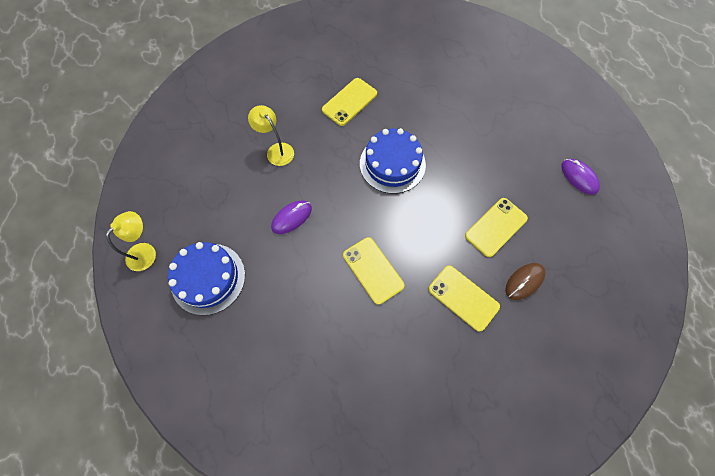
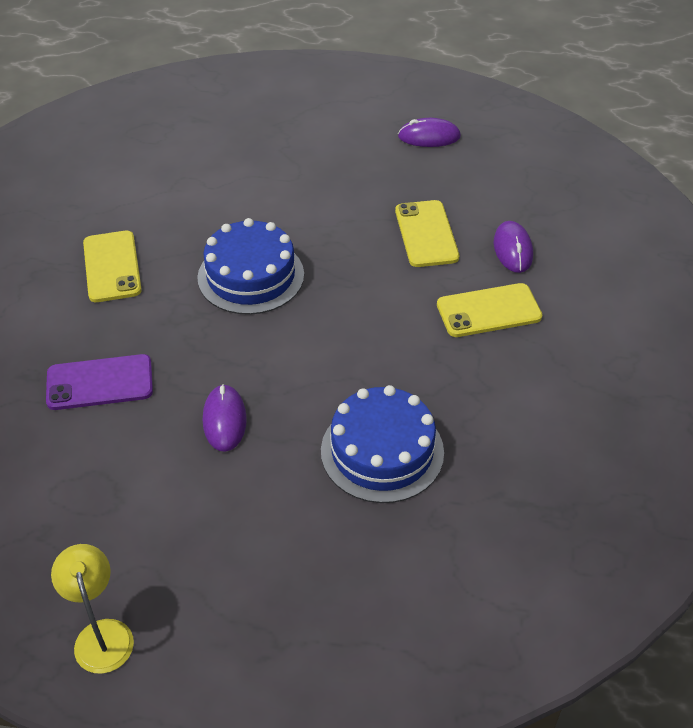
camera: 55 degrees left, 20 degrees down
(208, 278) = (225, 568): blue cake -> blue cake (382, 451)
(276, 150) = (100, 383): yellow lamp -> purple phone
(373, 270) = (380, 374): yellow phone -> none
(524, 281) = (513, 249): brown mouse -> purple mouse

